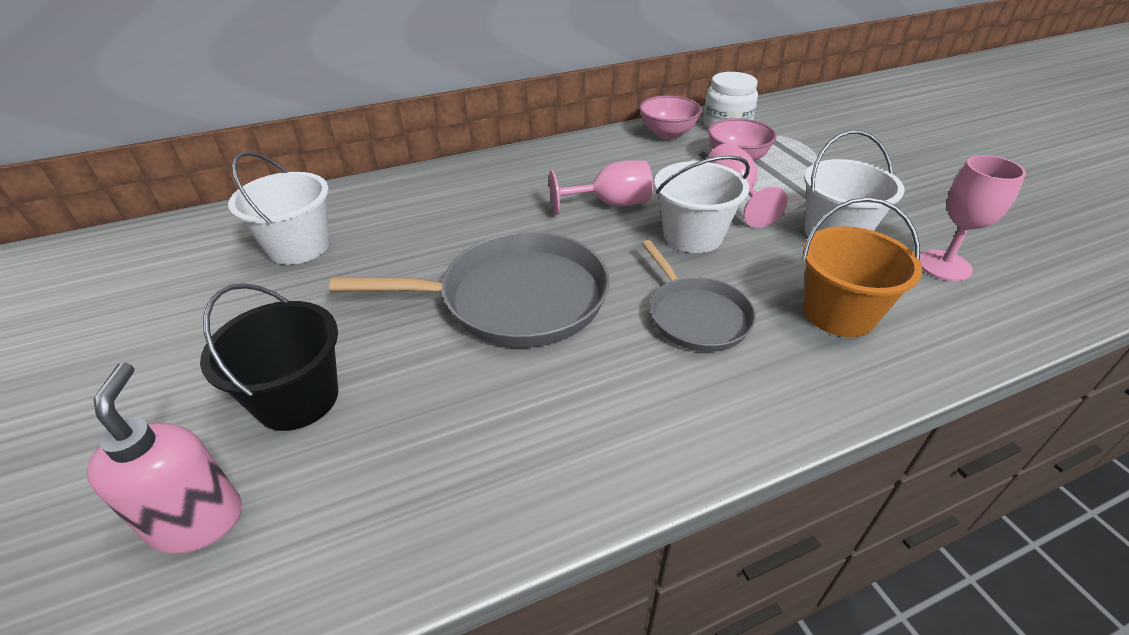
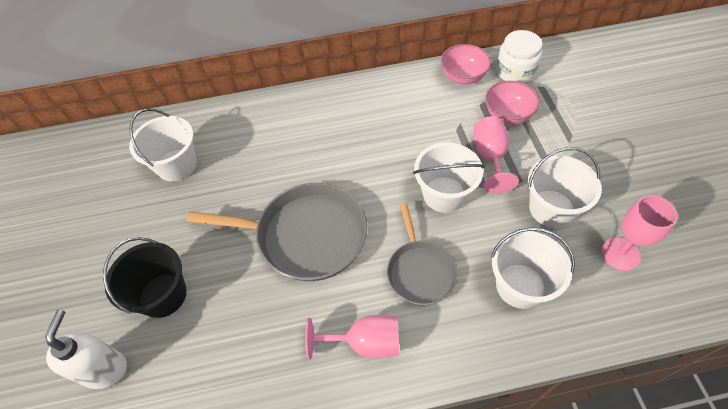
camera: 15 degrees right, 15 degrees up
(197, 520) = (105, 369): pink soap dispenser -> white soap dispenser
(611, 204) = (395, 153): pink goblet -> pink goblet (365, 343)
(839, 313) = (520, 286): orange bucket -> white bucket

